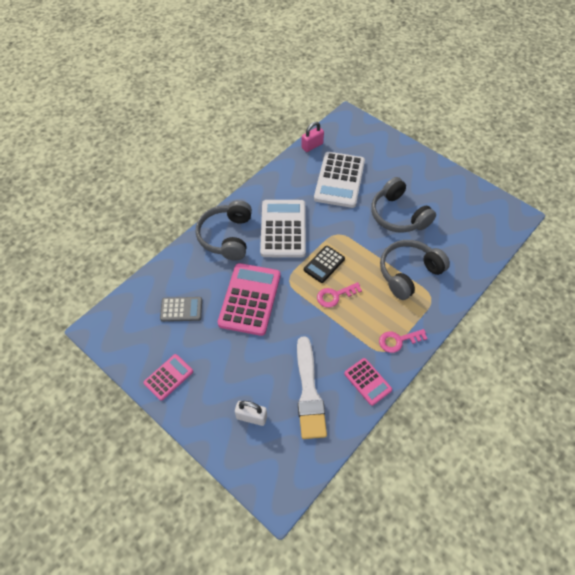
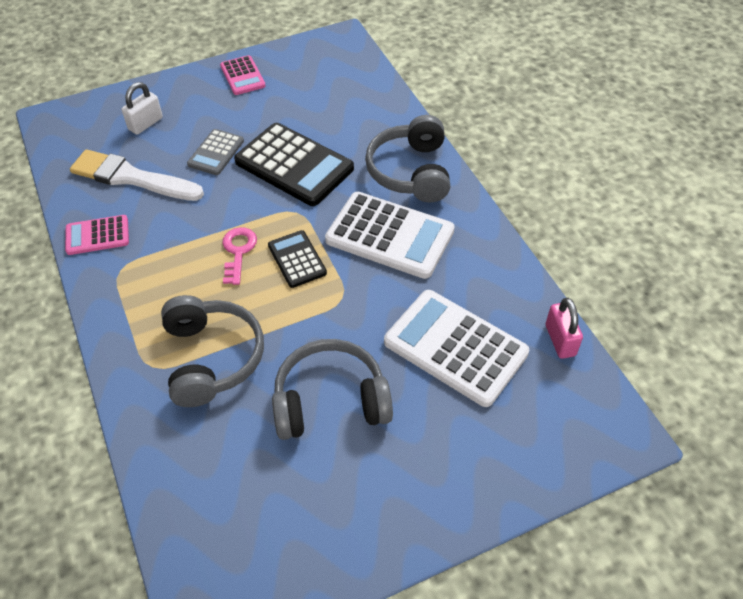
camera: 115 degrees right, 5 degrees down
(181, 309) = (322, 104): grey calculator -> grey calculator (216, 153)
(227, 236) = (411, 172): grey headphones -> grey headphones turned 120 degrees counterclockwise
(250, 299) = (294, 165): pink calculator -> black calculator
(398, 341) = (121, 292): pink key -> none

